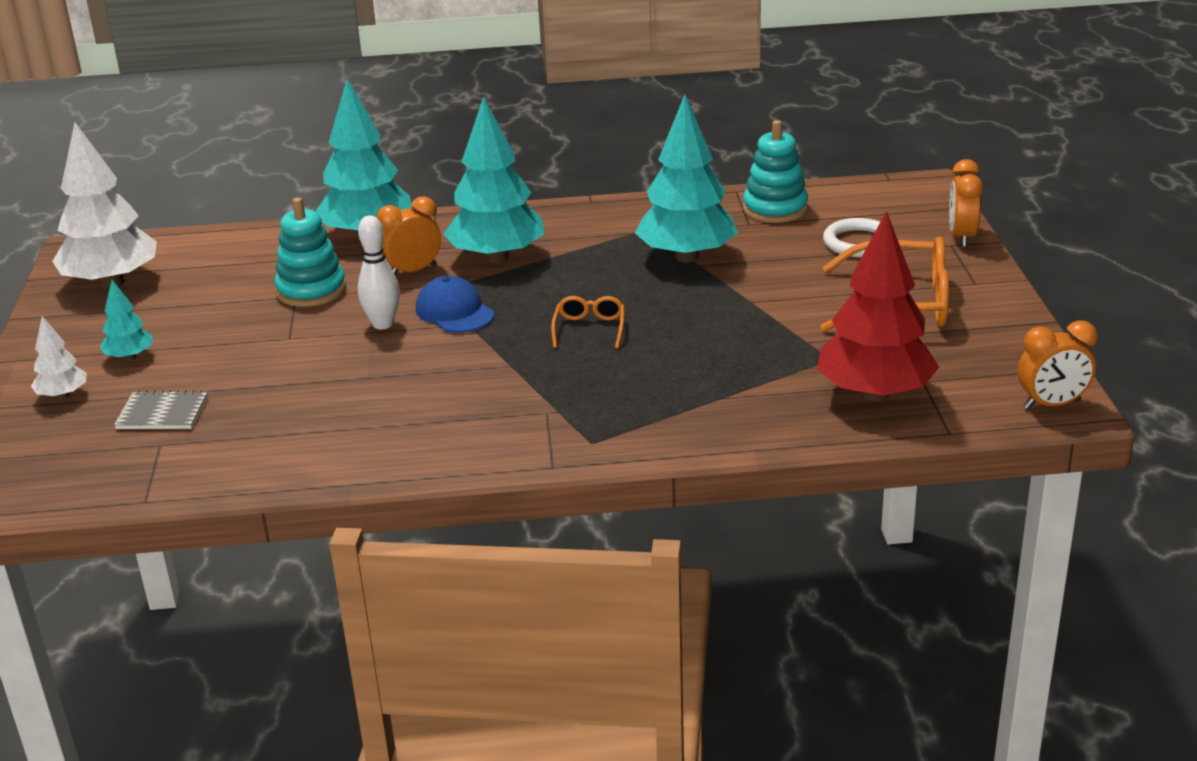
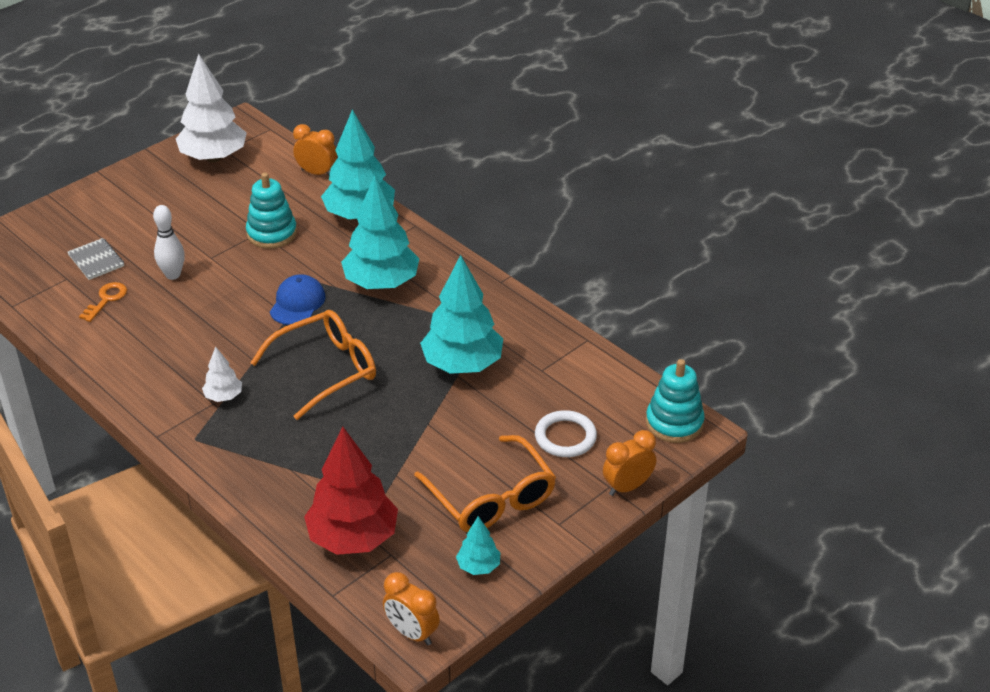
camera: 50 degrees right, 10 degrees up
(63, 395) = (85, 216): white tree -> white tree (223, 396)
(130, 357) = (142, 214): turquoise tree -> turquoise tree (478, 566)
(249, 427) = (106, 299): none -> orange key
(382, 324) = (257, 283): white bowling pin -> white bowling pin (173, 275)
(413, 271) = (331, 259): orange clock -> orange clock (317, 173)
(589, 329) = (326, 370): orange glasses -> orange glasses, size x2.00
(775, 209) = (577, 372): turquoise stacking toy -> turquoise stacking toy (674, 423)

